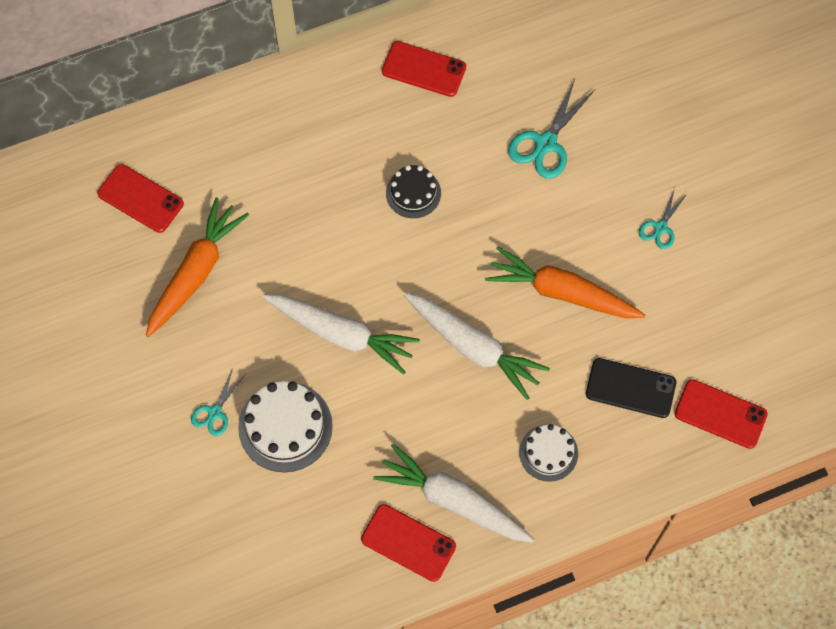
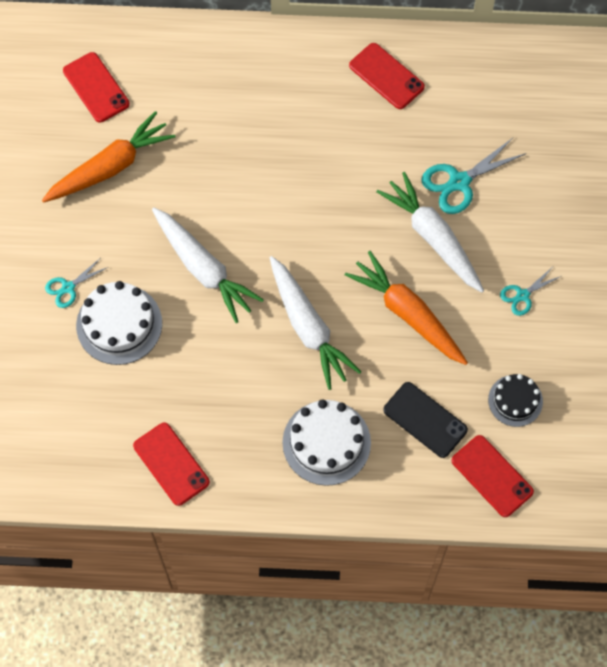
camera: 25 degrees right, 0 degrees up
(413, 193) = (324, 177): black cake -> black cake (515, 400)
(453, 501) = (225, 446): white carrot -> white carrot (433, 237)
(548, 452) = (326, 442): white cake -> white cake, size x1.60

